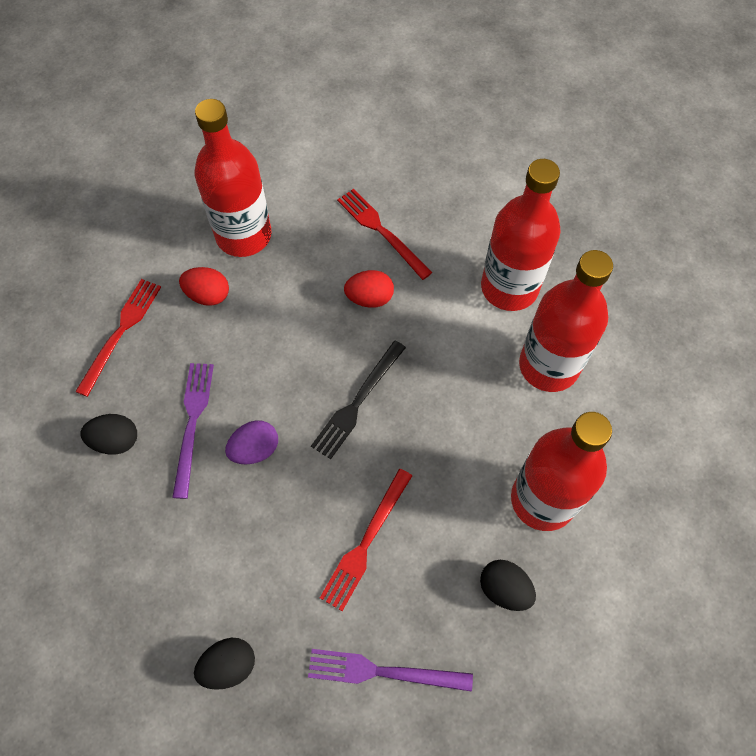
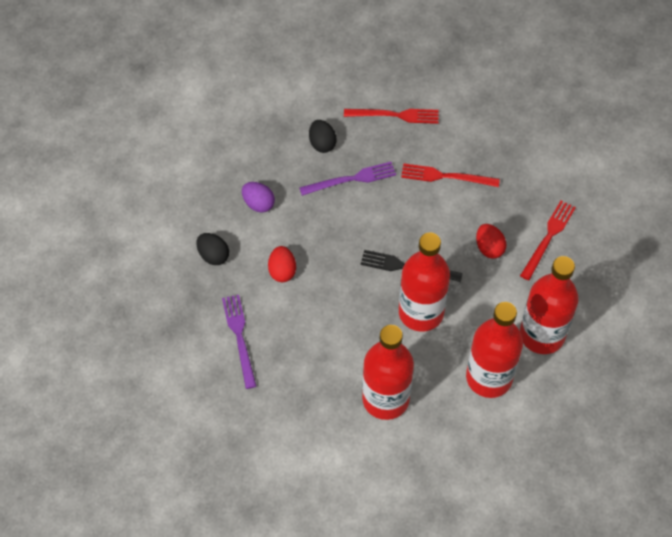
camera: 70 degrees right, 5 degrees down
(208, 295) = (445, 152): red egg -> red egg (282, 271)
(243, 235) = (501, 154): red bottle -> red bottle (421, 312)
(255, 449) = (348, 220): purple egg -> purple egg (258, 204)
(366, 542) = (314, 303): red fork -> red fork (446, 176)
(504, 589) = (315, 391): black egg -> none

